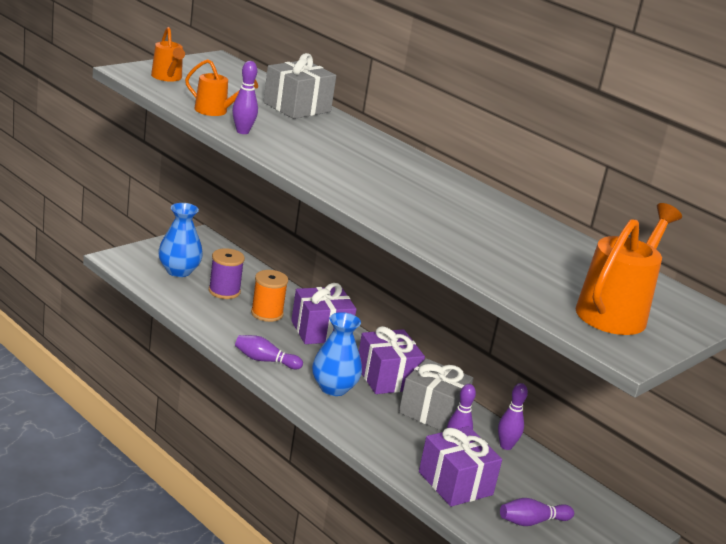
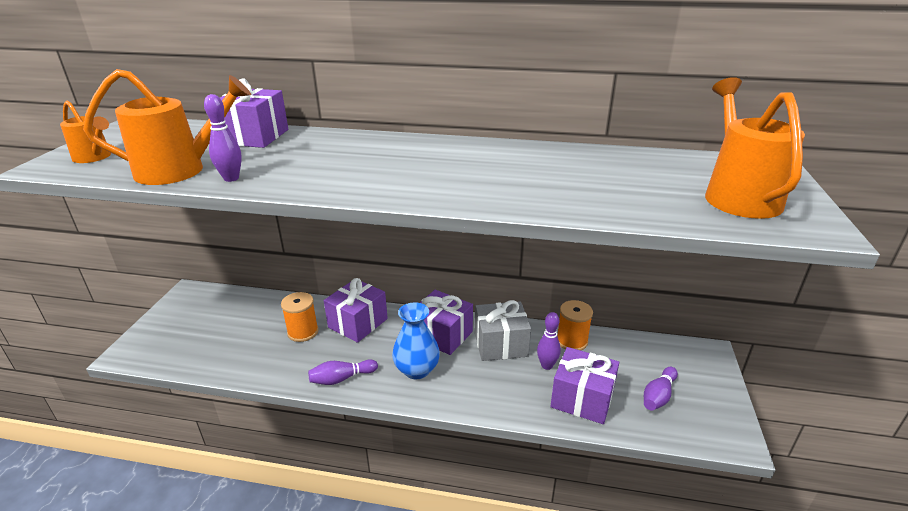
camera: 30 degrees left, 5 degrees up
(178, 271) = (194, 334): blue vase -> none
(216, 111) = (181, 170): orange watering can -> orange watering can, size x1.73
(224, 291) = (250, 331): purple spool -> none
(297, 107) = (255, 137): grey gift -> purple gift
(506, 446) = (572, 341): purple bowling pin -> orange spool

